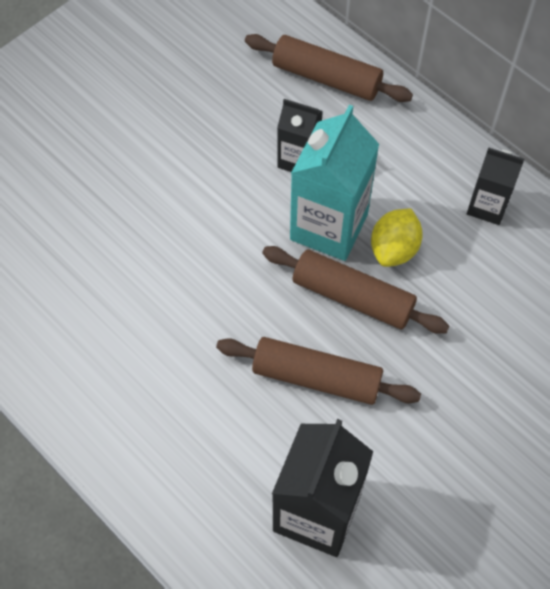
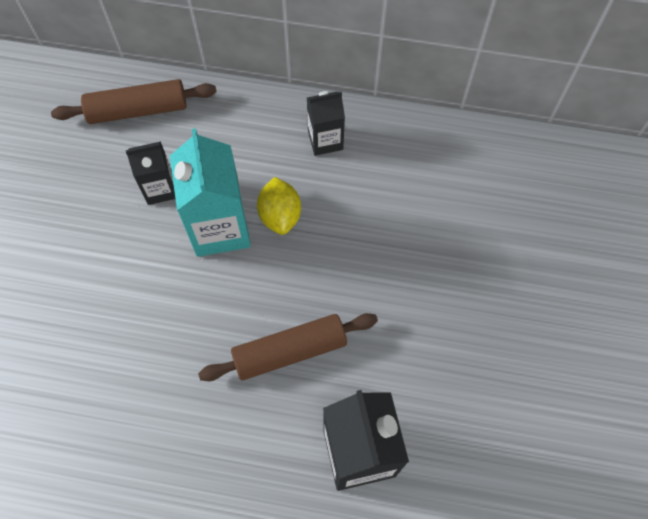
camera: 35 degrees left, 5 degrees up
(353, 297) = (274, 271): brown rolling pin -> none

